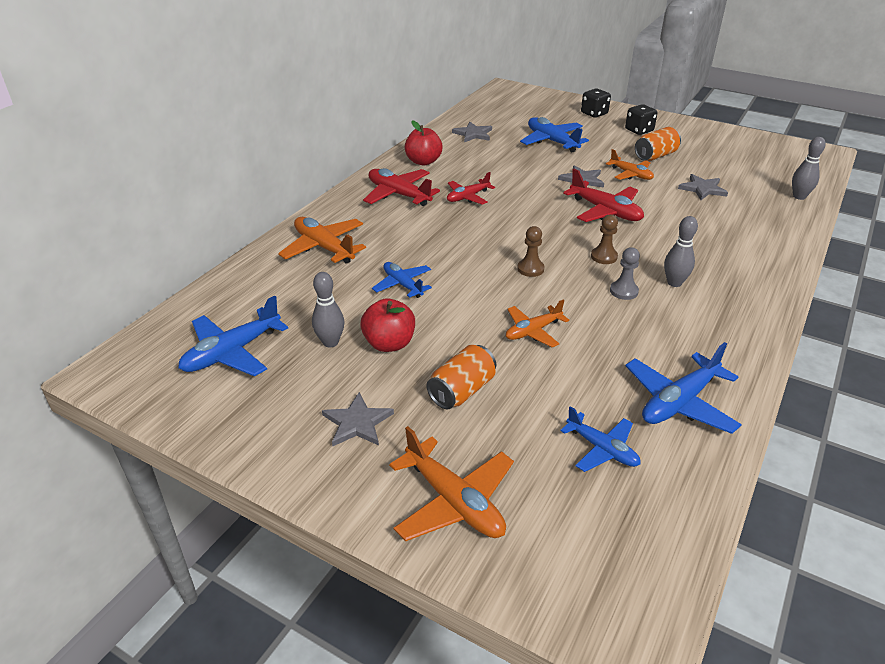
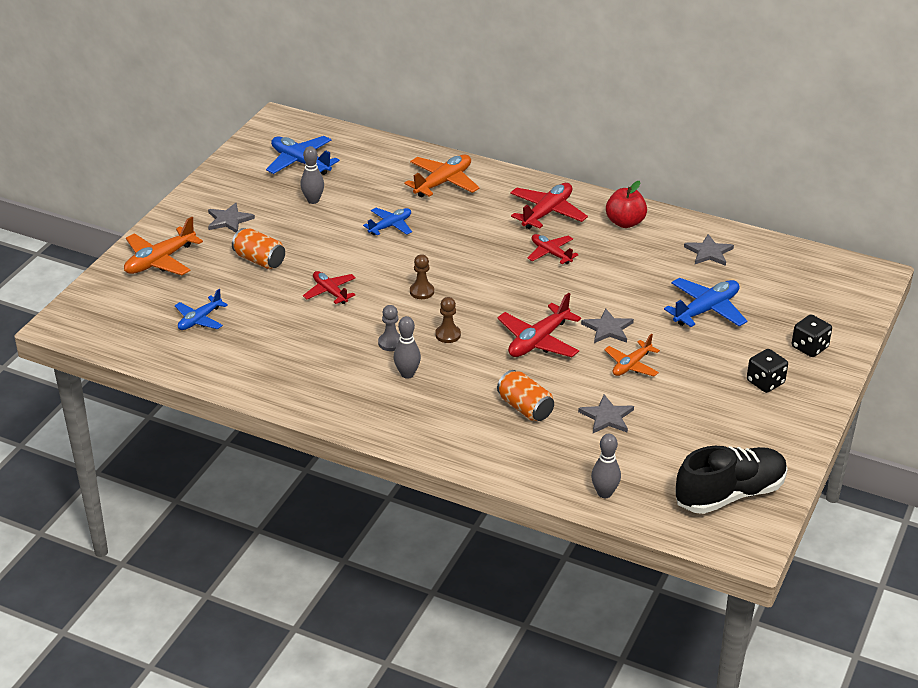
camera: 85 degrees right, 0 degrees up
(389, 344) = (312, 226): red apple -> none
(533, 331) = (330, 292): orange plane -> red plane
(655, 156) = (689, 389): orange can -> orange can (525, 408)
(679, 402) = (245, 359): blue plane -> none
(772, 153) = (729, 494): none -> black shoe

